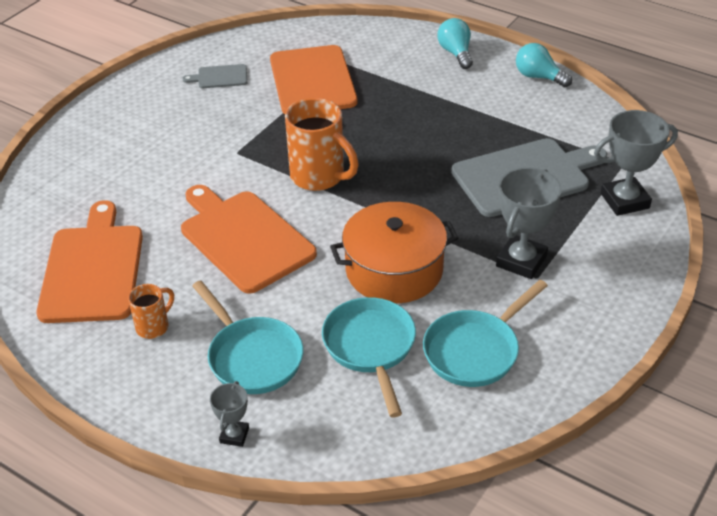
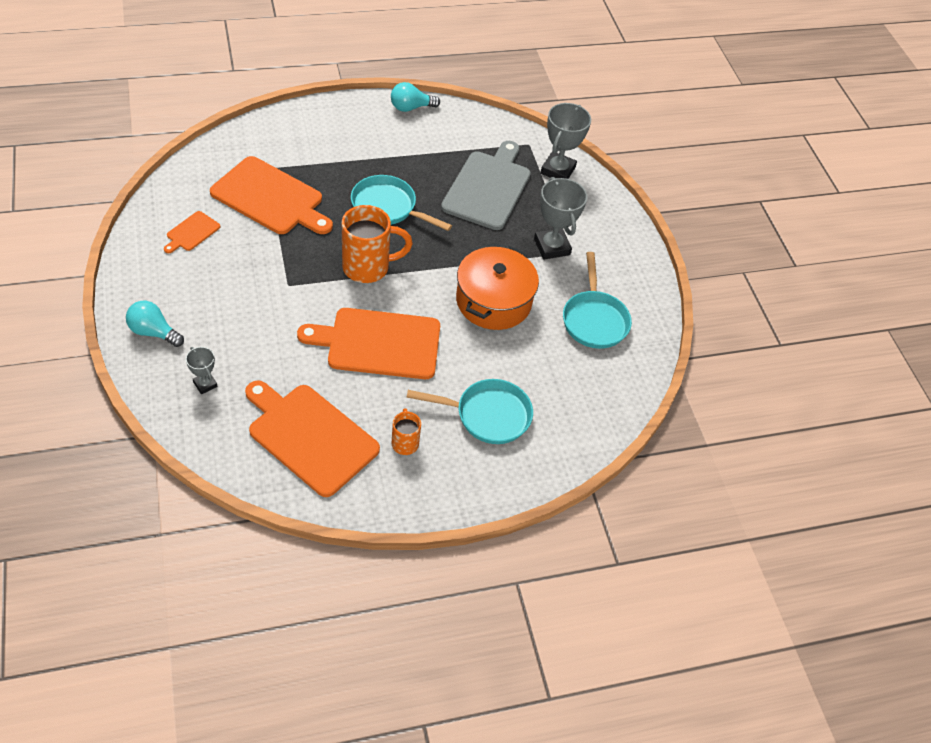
camera: 55 degrees left, 10 degrees up
(220, 77) = (191, 232): grey cutting board -> orange cutting board
(234, 435) = (540, 467): grey trophy -> grey trophy (205, 384)
(370, 348) = (542, 359): turquoise pan -> turquoise pan (388, 207)
(456, 53) = (336, 117): turquoise light bulb -> turquoise light bulb (154, 332)

